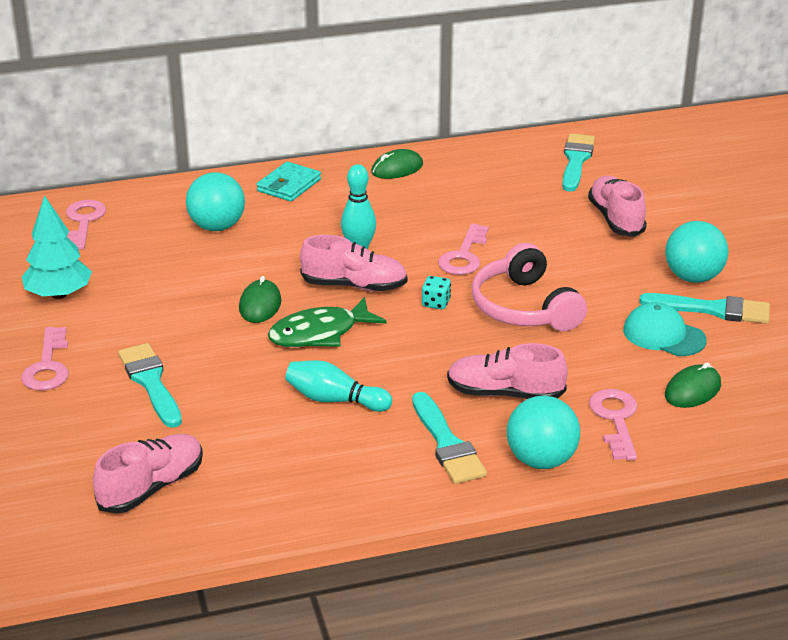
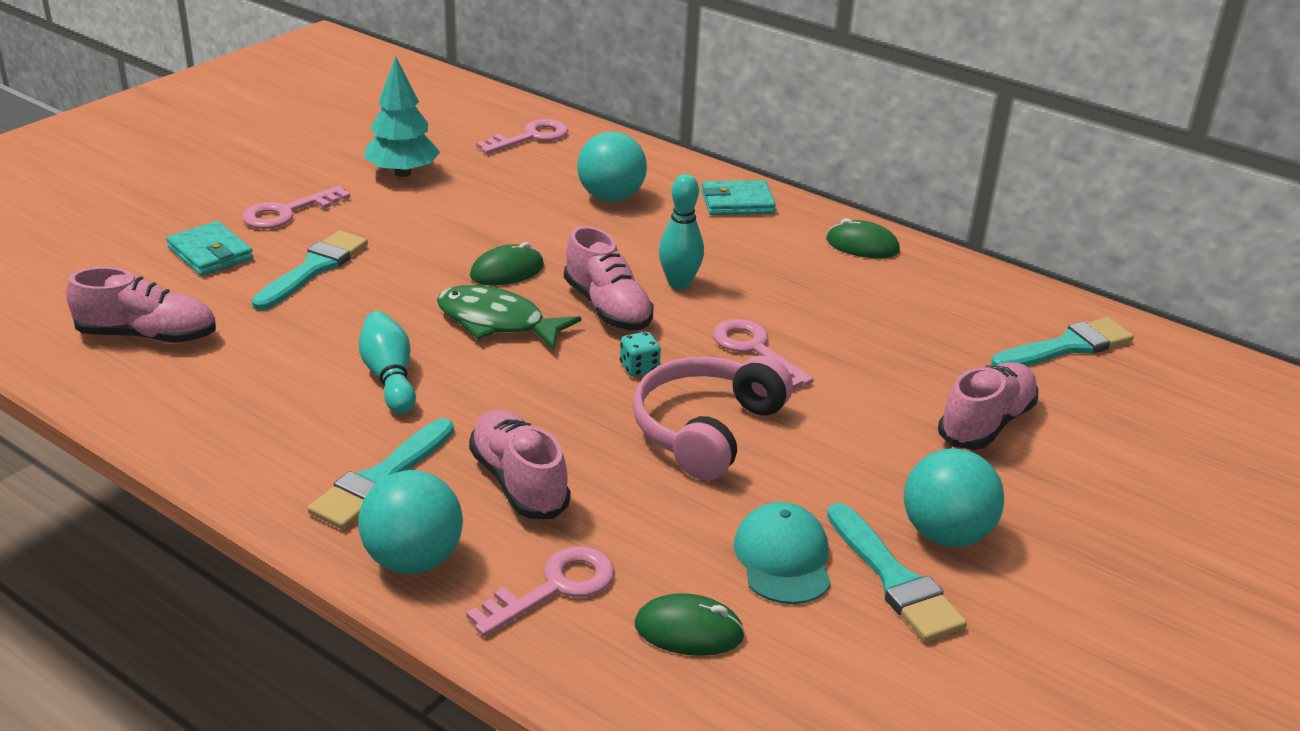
camera: 50 degrees right, 0 degrees up
(64, 422) = (210, 253): none -> turquoise wallet
(464, 256) = (754, 350): pink key -> pink key turned 75 degrees clockwise

